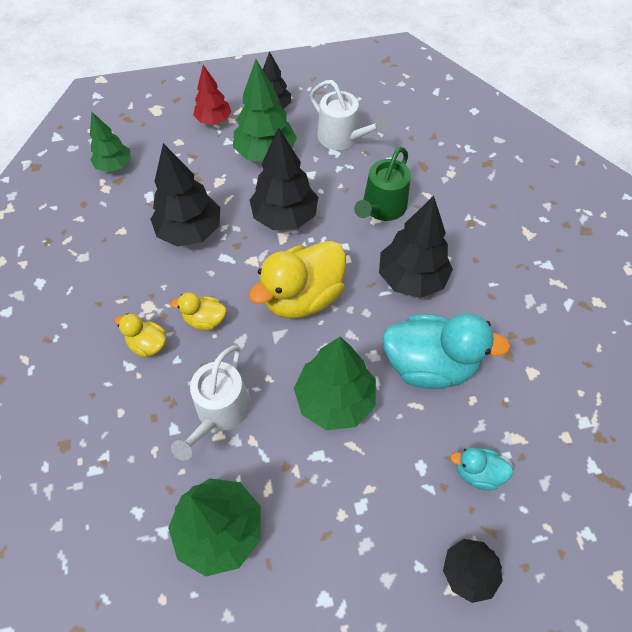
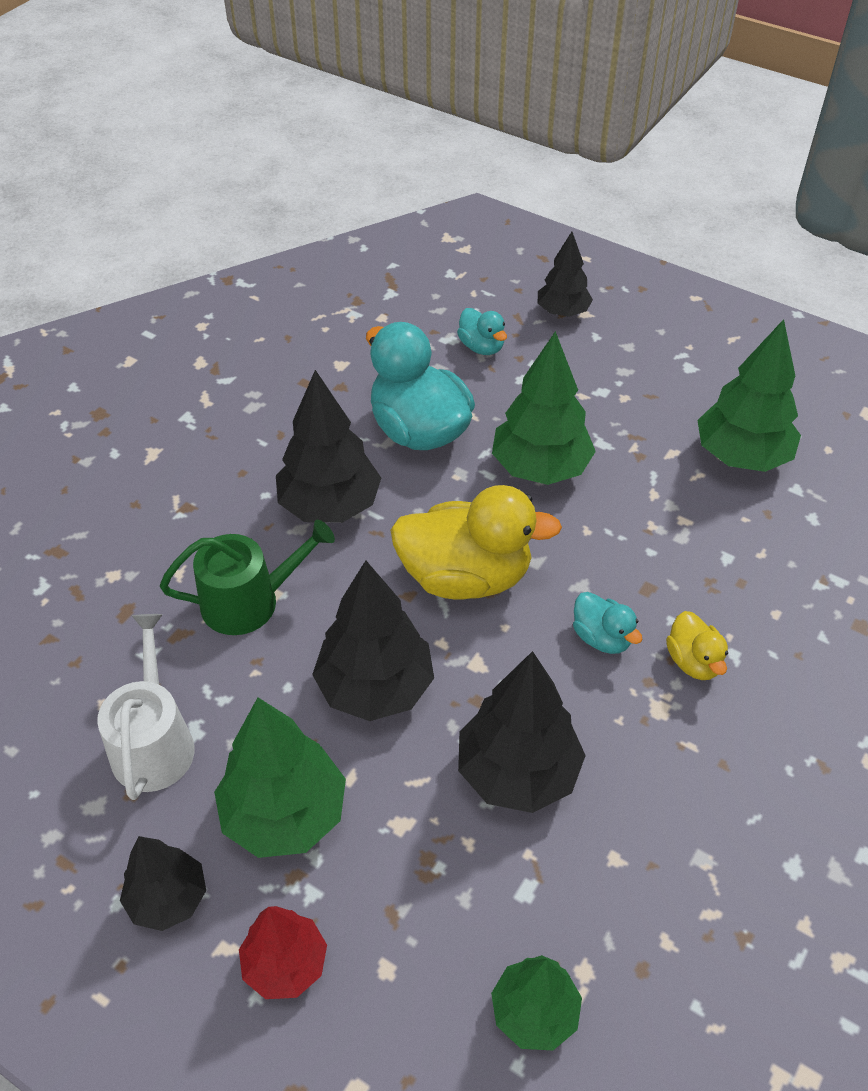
camera: 135 degrees left, 10 degrees down
(205, 320) = (602, 637): yellow duck -> turquoise duck
(220, 411) = (665, 538): white watering can -> none

